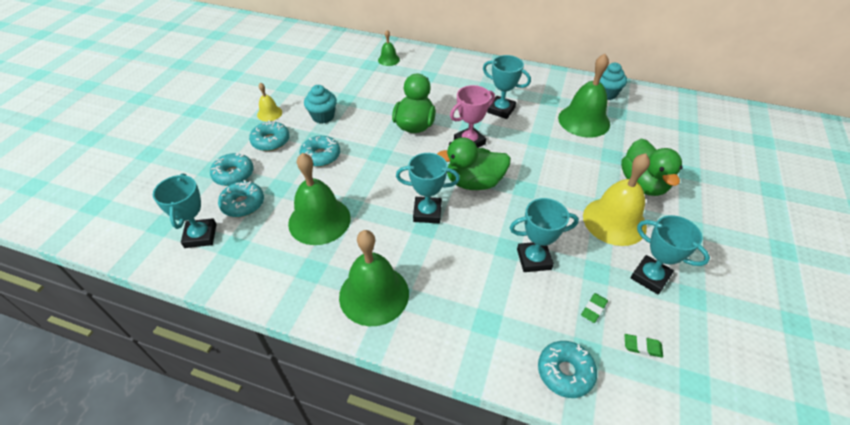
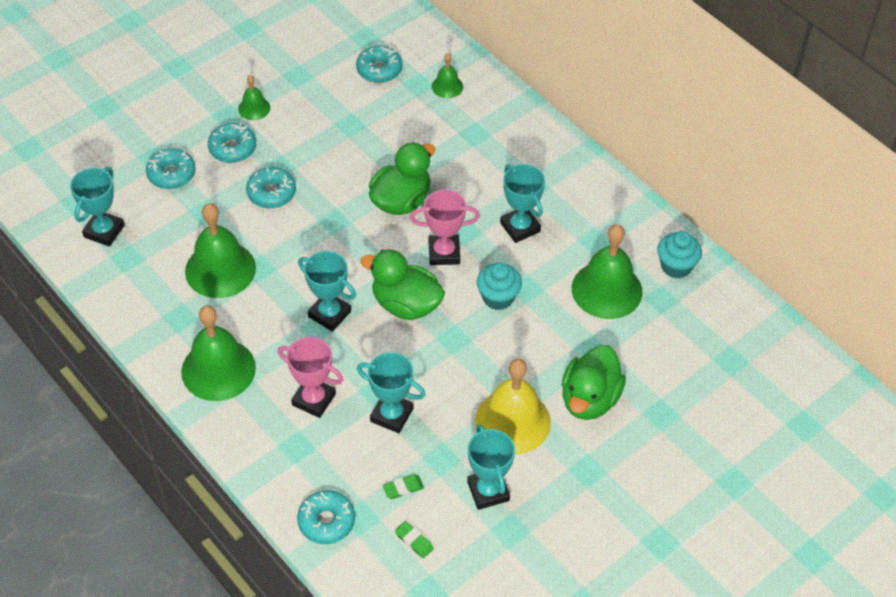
camera: 30 degrees right, 5 degrees up
(243, 204) = (161, 214): turquoise donut -> turquoise donut (379, 70)
(269, 113) = (254, 108): yellow bell -> green bell
(323, 116) = (309, 140): turquoise cupcake -> turquoise cupcake (498, 297)
(468, 278) = (314, 399): none -> pink trophy

